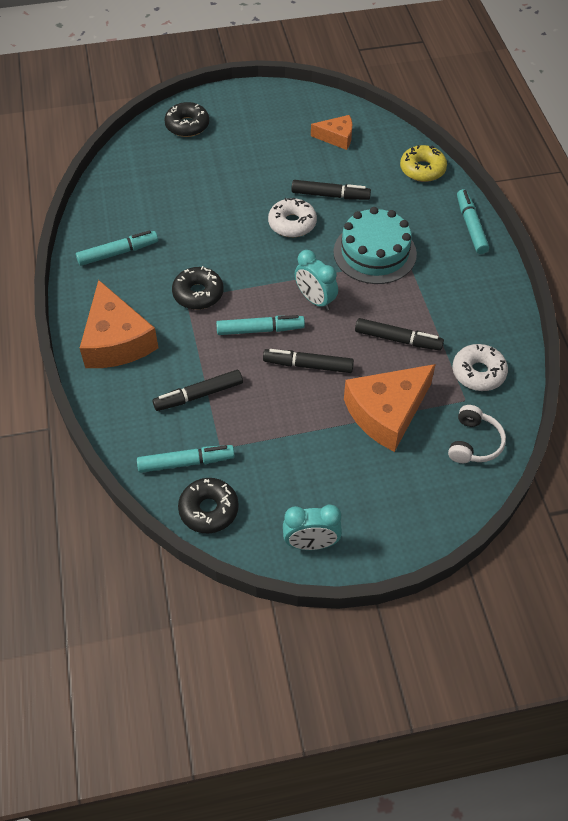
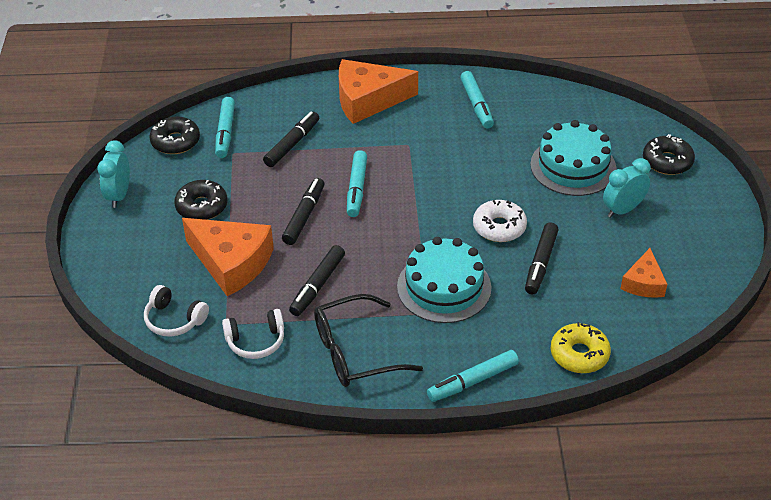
camera: 100 degrees right, 10 degrees down
(198, 294) = (412, 152): black donut -> black donut (202, 206)
(198, 395) = (292, 144): black marker -> black marker turned 45 degrees clockwise
(202, 181) = (573, 166): none -> turquoise cake
(315, 300) = (386, 231): turquoise clock -> turquoise clock (622, 210)
(387, 412) = (231, 263): orange cheese -> orange cheese turned 150 degrees clockwise
(466, 302) = (354, 352): none -> black glasses
(470, 226) = (472, 381): turquoise marker -> turquoise marker turned 150 degrees clockwise
(478, 373) = (256, 341): white donut -> white headphones

